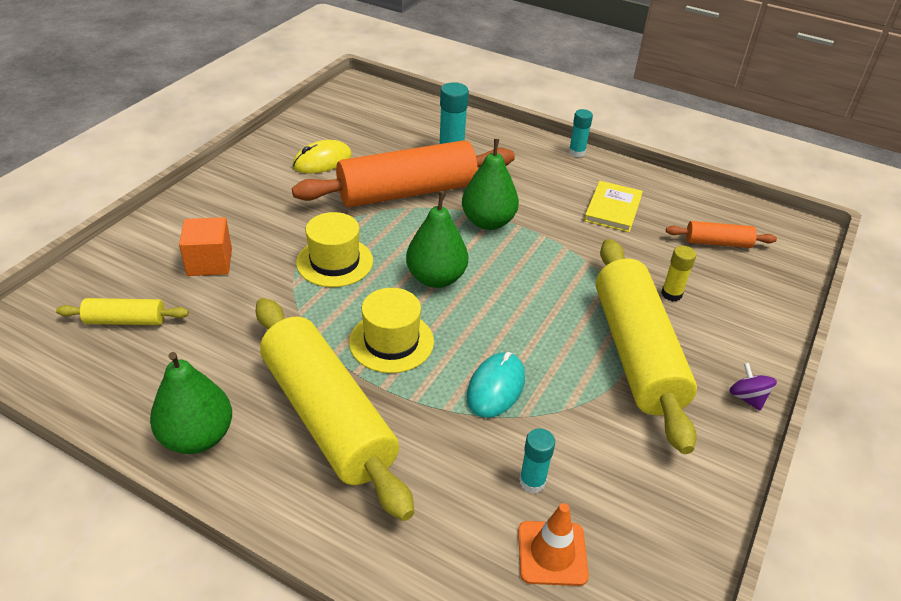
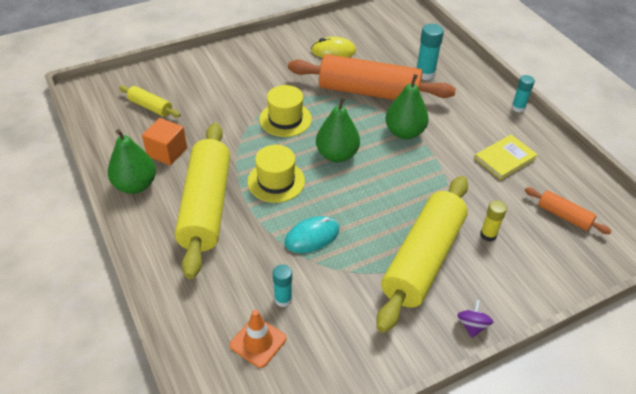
camera: 35 degrees right, 5 degrees up
(209, 262) = (217, 91): orange cube -> orange cube (167, 152)

